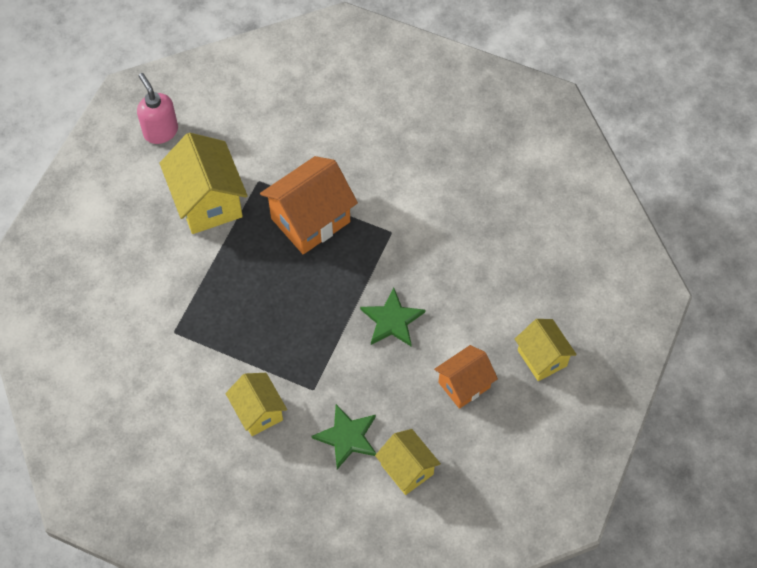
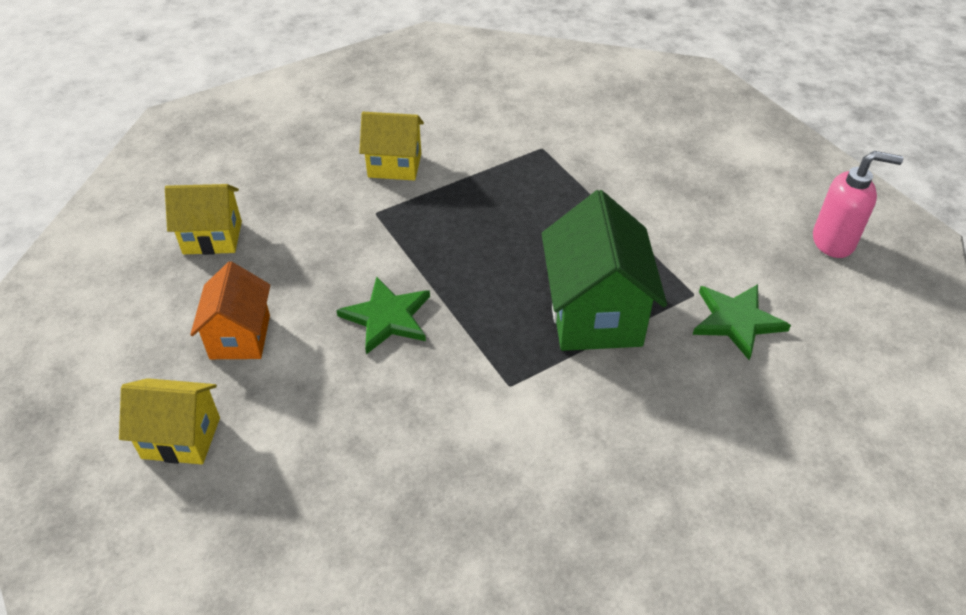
camera: 125 degrees right, 15 degrees down
(208, 202) = (693, 237): yellow house -> none
(310, 220) = (595, 314): orange house -> green house
(347, 437) = (297, 212): green star -> green star (736, 321)

